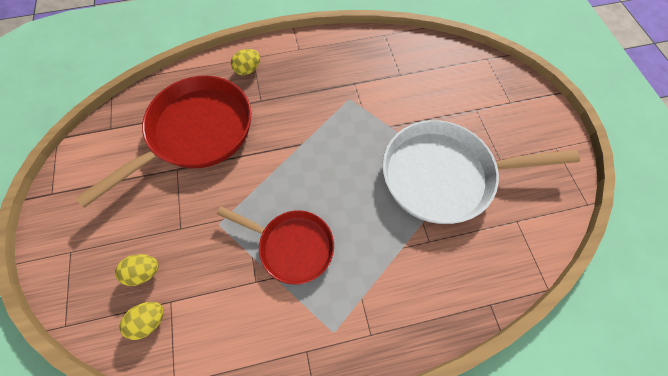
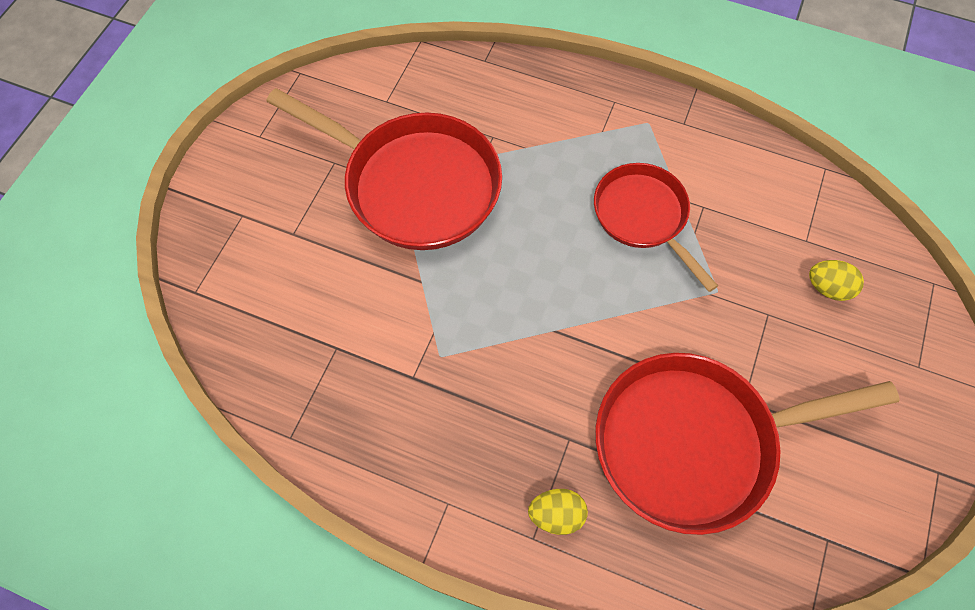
camera: 145 degrees left, 0 degrees up
(150, 320) = (835, 235): yellow egg -> none
(444, 175) = (414, 185): white pan -> red pan

